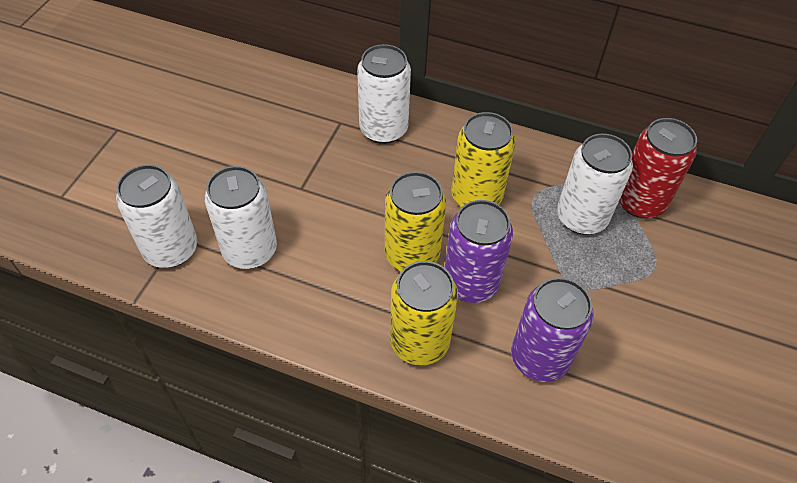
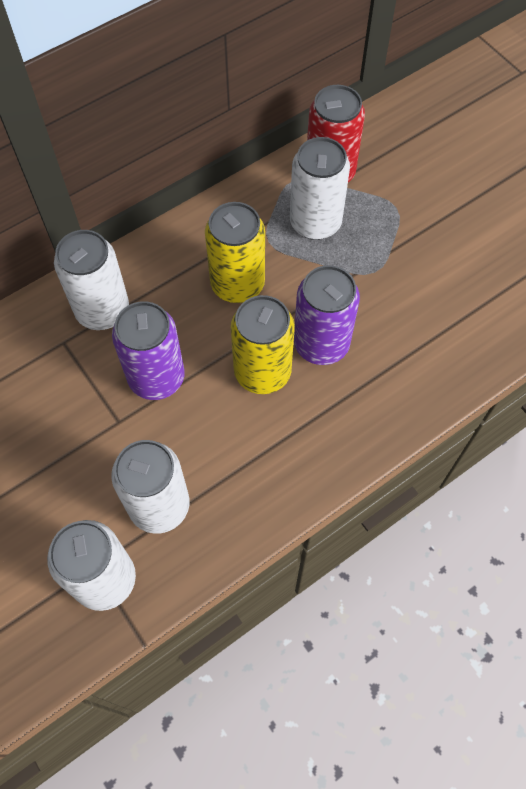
camera: 55 degrees left, 10 degrees up
(419, 342) = (351, 417): yellow can -> none
(539, 358) = (421, 339): purple can -> purple can (156, 377)

